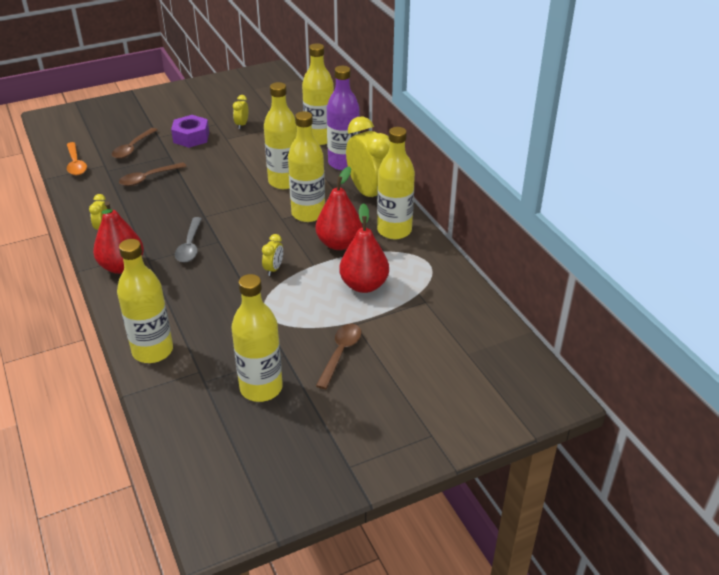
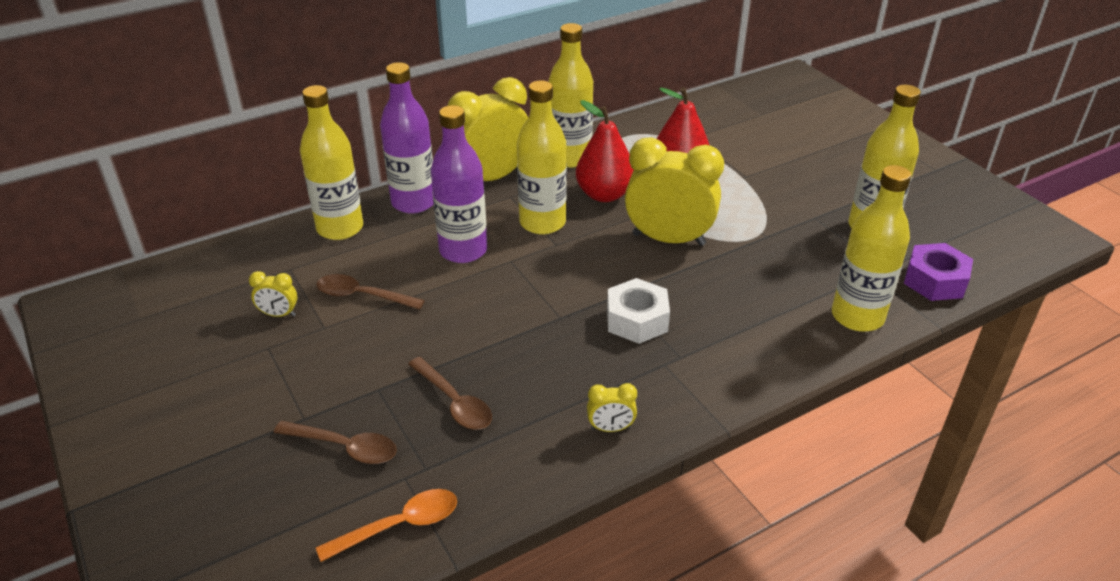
camera: 95 degrees left, 0 degrees up
(122, 266) = (703, 381): red pear -> none
(190, 246) = (637, 320): grey spoon -> white nut
(191, 137) = (314, 371): purple nut -> purple nut (934, 281)
(273, 269) = (668, 239): yellow clock -> yellow clock, size x2.33
(284, 182) = (463, 250): yellow bottle -> purple bottle
(340, 354) = (795, 182): brown spoon -> brown spoon (362, 296)

